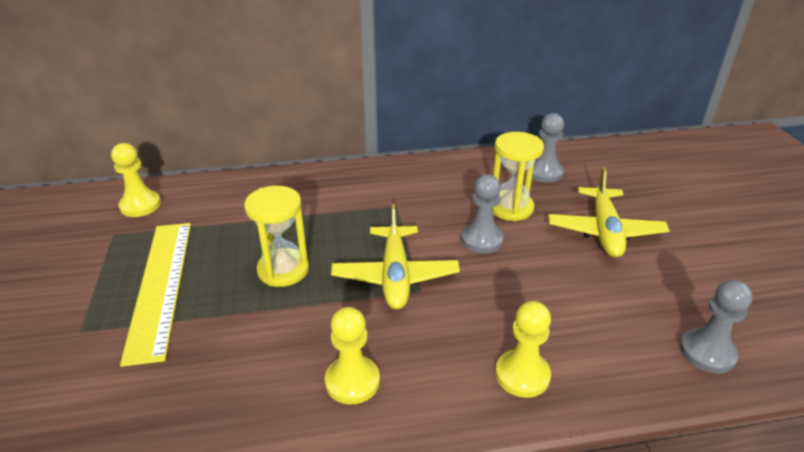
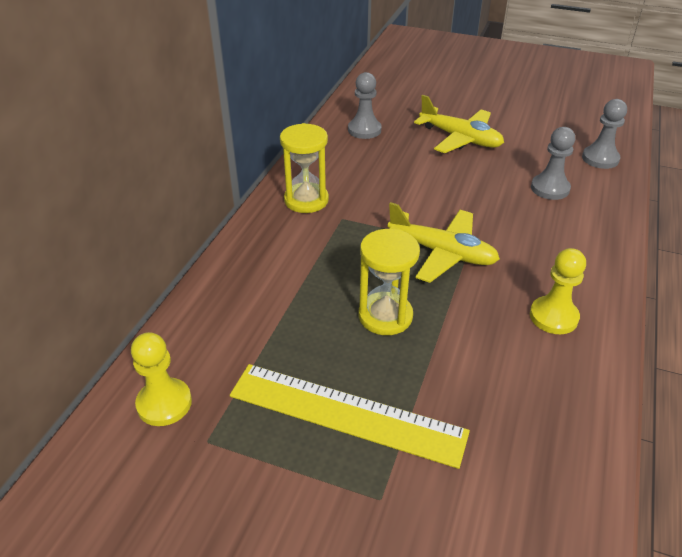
camera: 60 degrees left, 5 degrees up
(481, 240) = (428, 193): grey pawn -> grey pawn (550, 188)
(510, 208) = (398, 164): yellow hourglass -> yellow hourglass (306, 200)
(522, 375) = (585, 234): yellow pawn -> none

